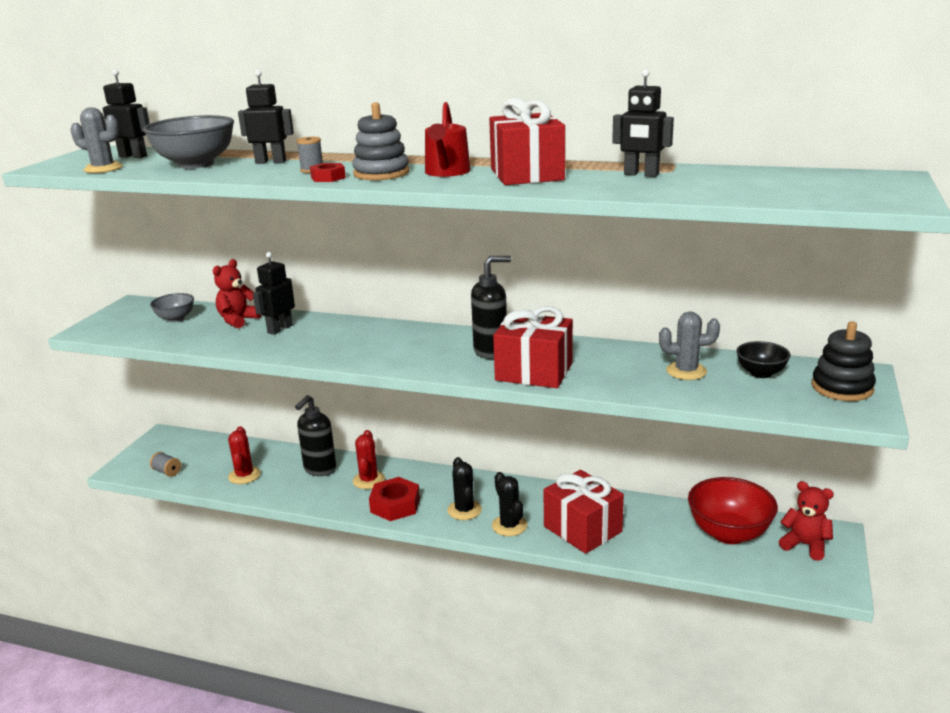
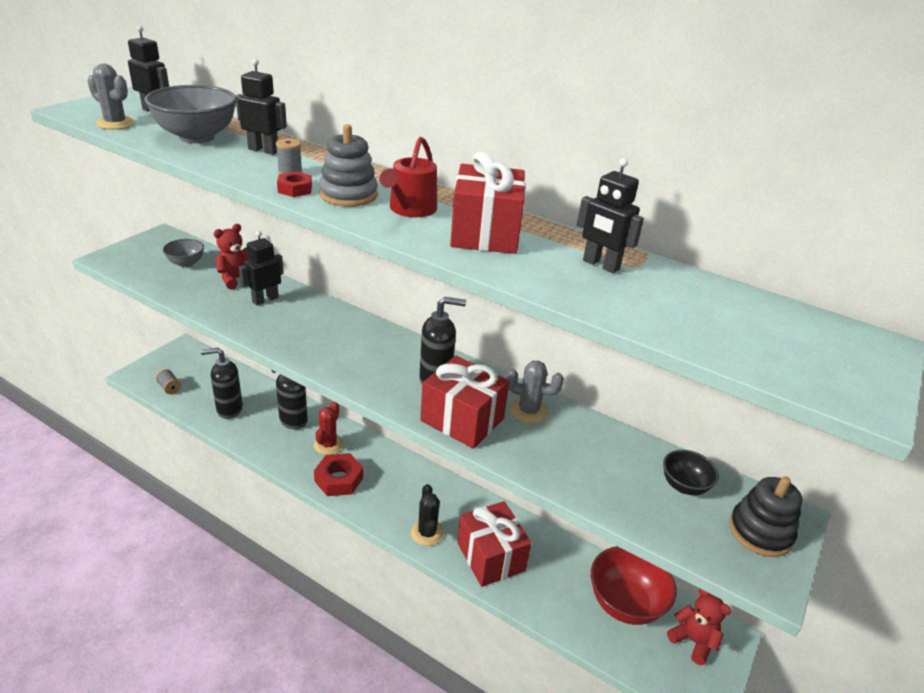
camera: 10 degrees right, 10 degrees up
(244, 475) = (229, 409): red cactus -> black soap dispenser
(464, 510) = (395, 503): black cactus -> none
(686, 371) = (610, 461): grey cactus -> grey cactus (528, 411)

